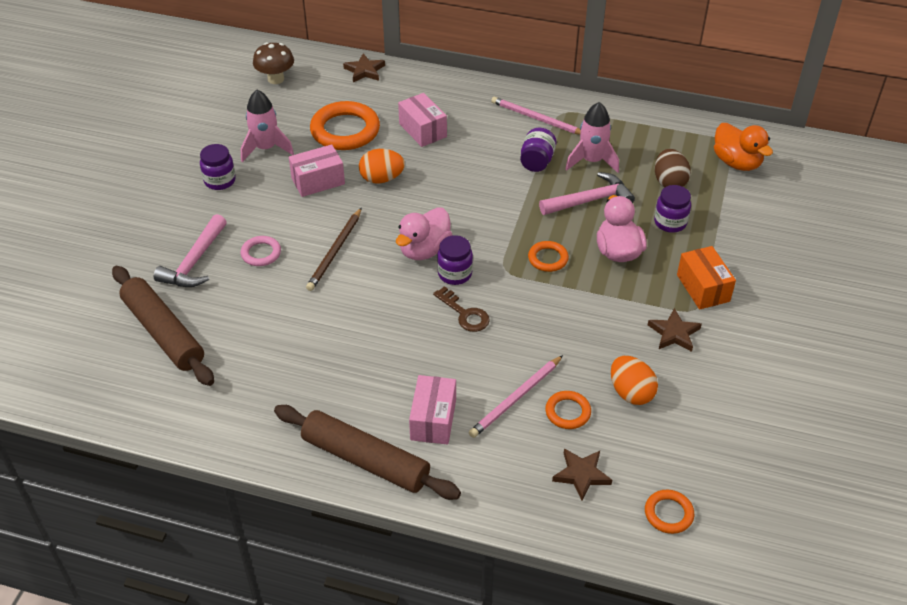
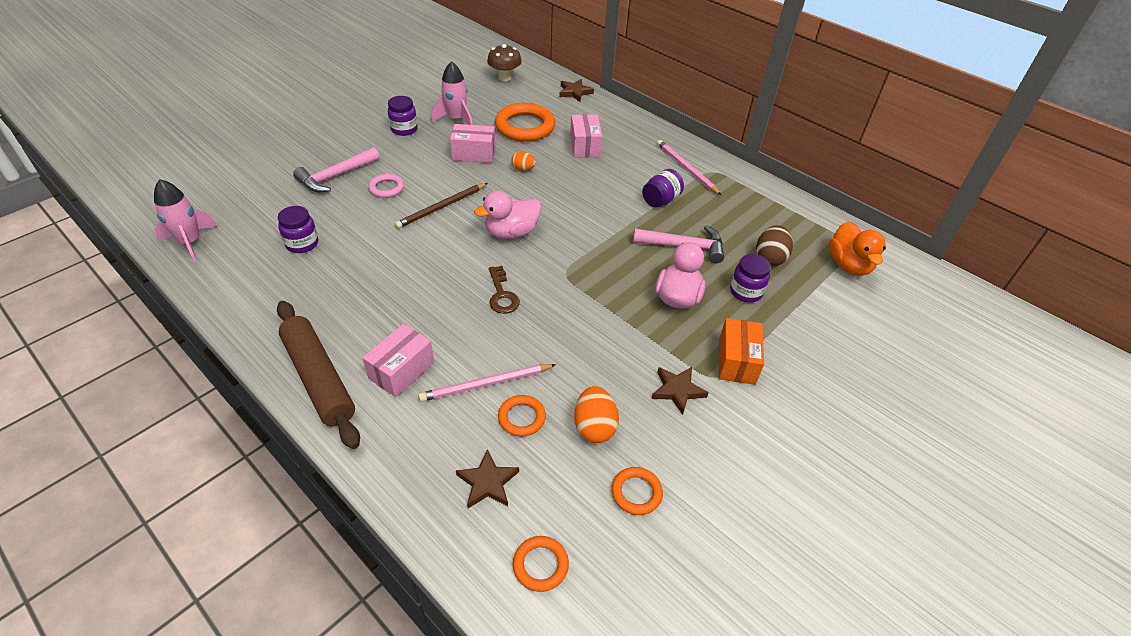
camera: 25 degrees right, 0 degrees up
(163, 332) = (268, 216): brown rolling pin -> none
(382, 179) = (523, 169): orange egg -> orange egg, size x0.62
(455, 274) = (520, 260): purple jar -> purple jar (302, 244)
(548, 259) = (609, 279): orange ring -> orange ring (636, 493)
(591, 161) = (710, 216): pink rocket -> pink rocket (190, 242)

